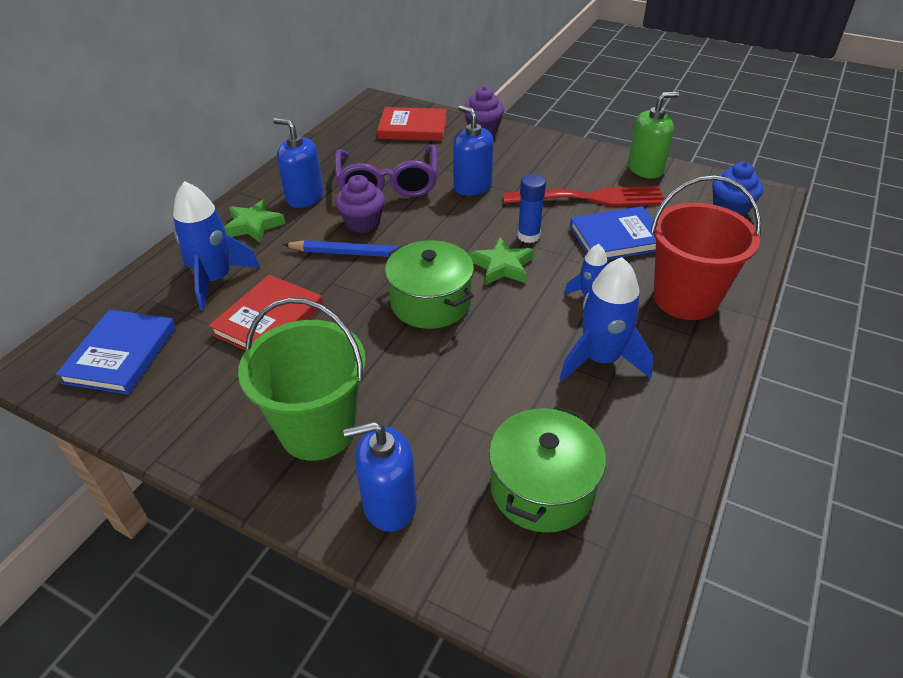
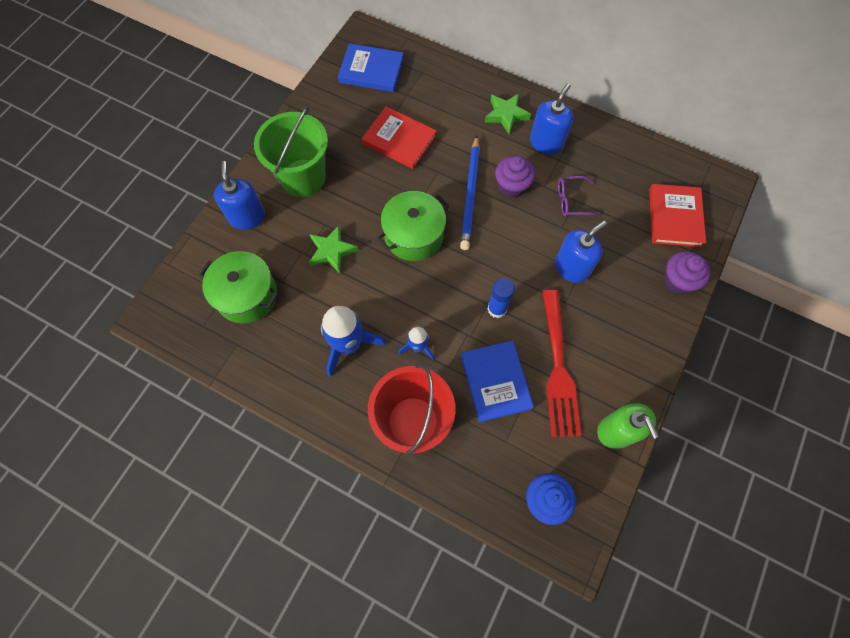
camera: 90 degrees right, 25 degrees up
(216, 280) = (441, 104): blue rocket -> none
(388, 183) = (572, 201): purple glasses -> purple glasses, size x0.50
(502, 266) = (455, 286): green star -> green star (332, 251)

